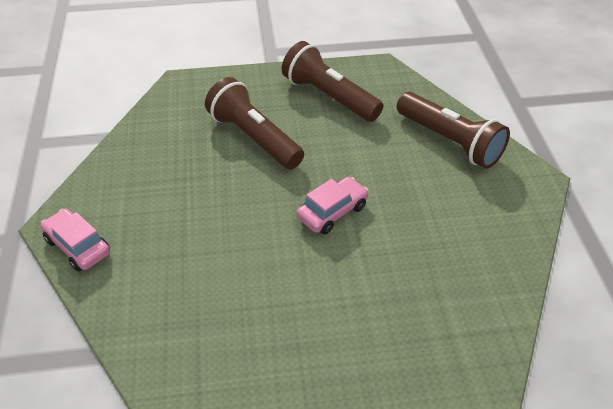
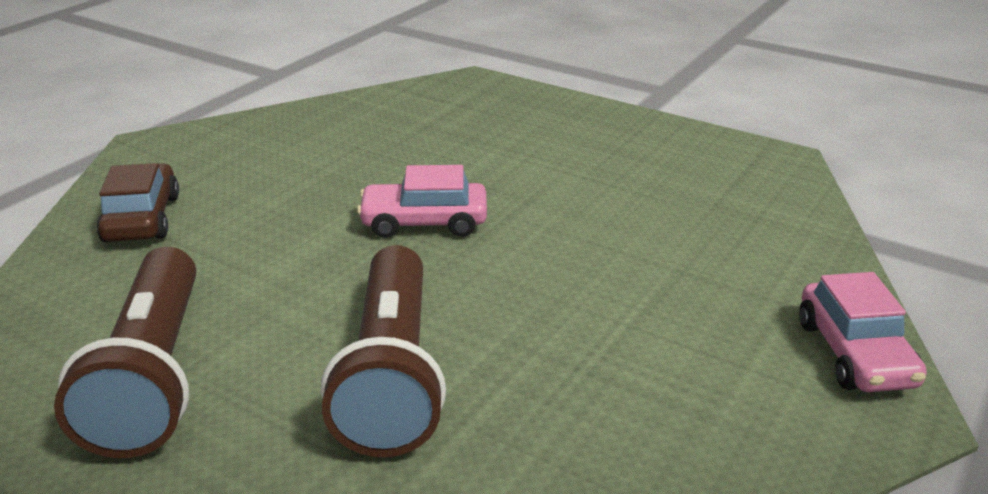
camera: 140 degrees left, 15 degrees down
(449, 141) = (142, 218): brown flashlight -> brown car

